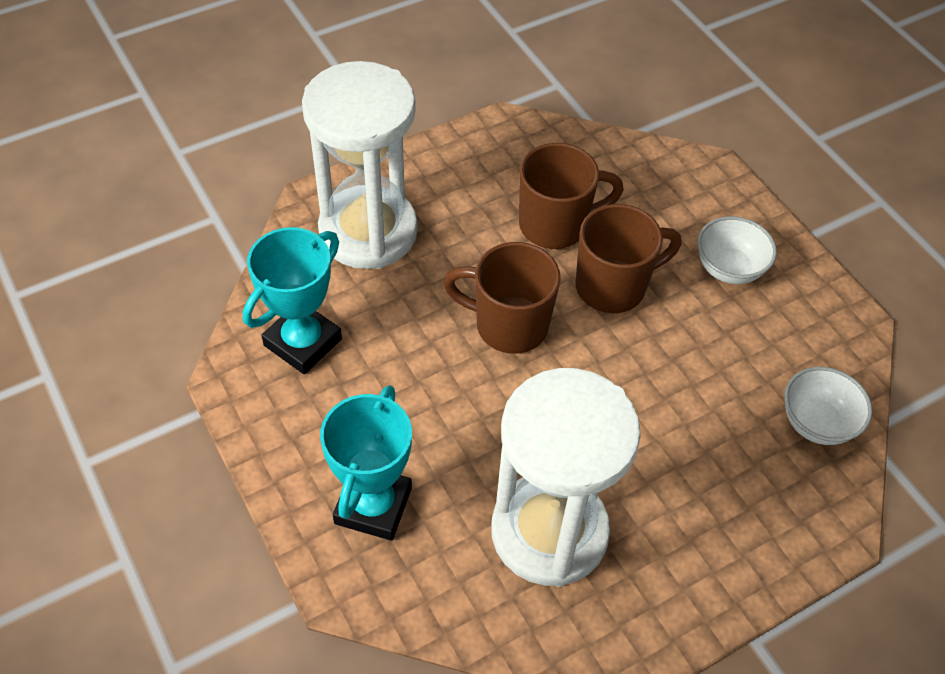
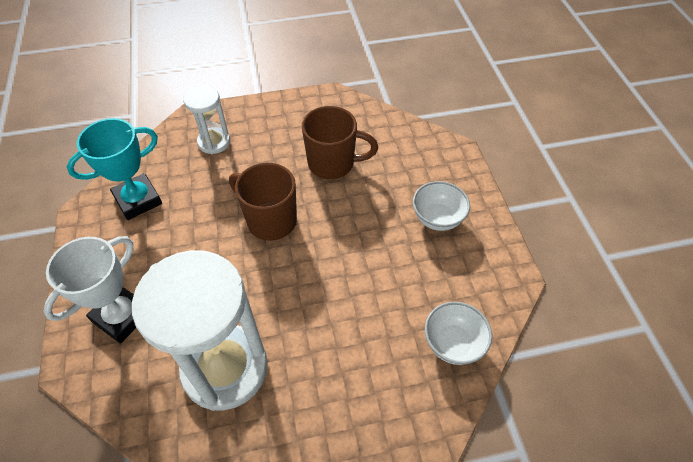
camera: 20 degrees right, 0 degrees up
(368, 232) = (214, 142): white hourglass -> white hourglass, size x0.51
(373, 506) = (122, 316): turquoise trophy -> white trophy
(613, 286) = (351, 212): brown mug -> none

